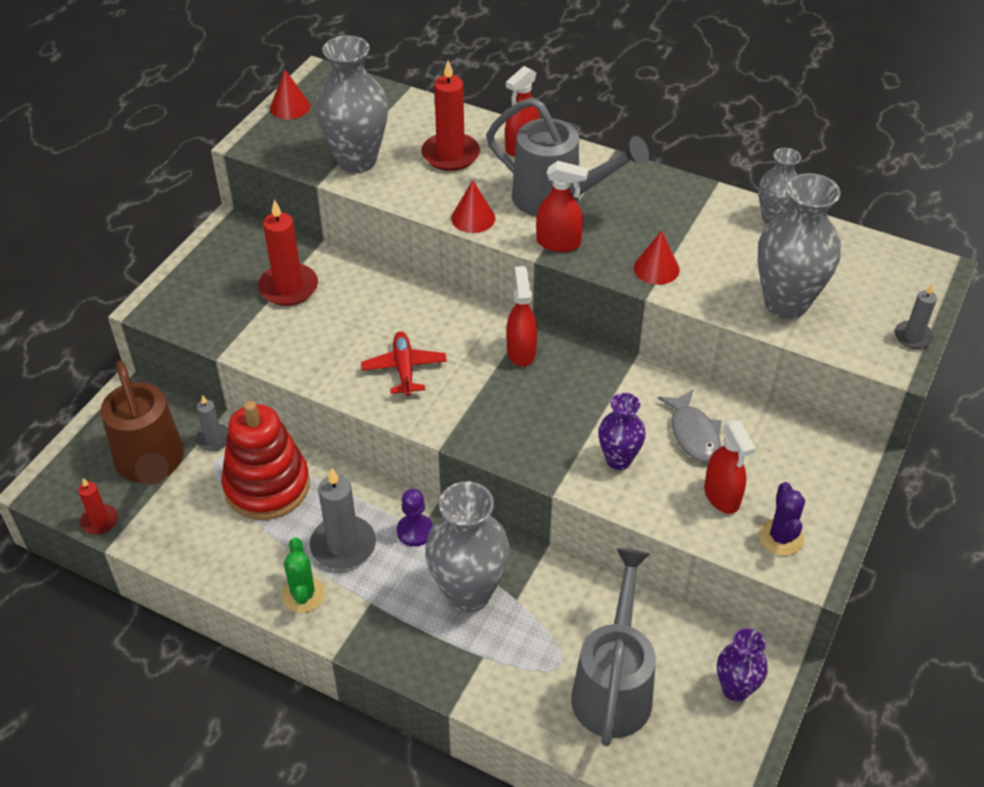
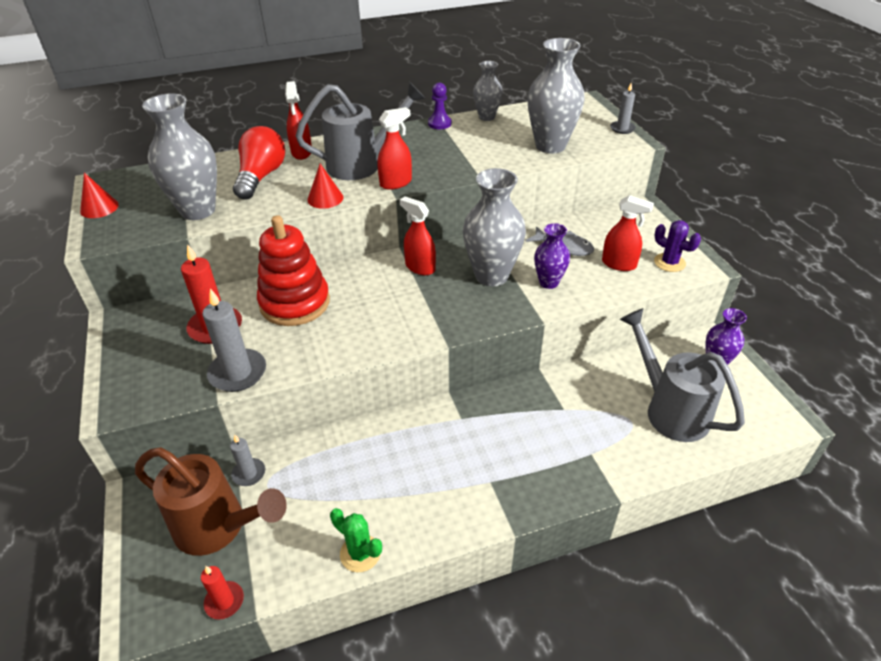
camera: 45 degrees left, 5 degrees down
(267, 486) = (328, 471): red stacking toy -> red stacking toy (295, 303)
(303, 595) = (443, 515): green cactus -> green cactus (360, 553)
(343, 545) = (428, 464): grey candle -> grey candle (238, 373)
(404, 369) = (363, 320): red plane -> none
(415, 531) = (459, 420): purple pawn -> purple pawn (439, 123)
(450, 155) = (261, 177): red candle -> red light bulb
(468, 593) = (535, 427): grey vase -> grey vase (491, 276)
(656, 268) = (466, 166): red cone -> none

